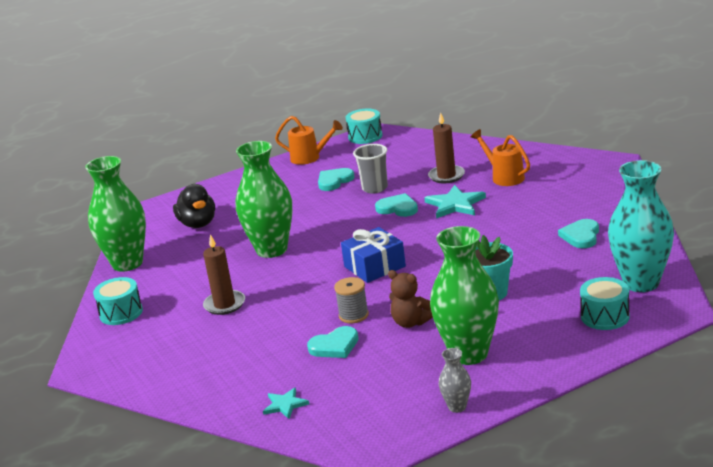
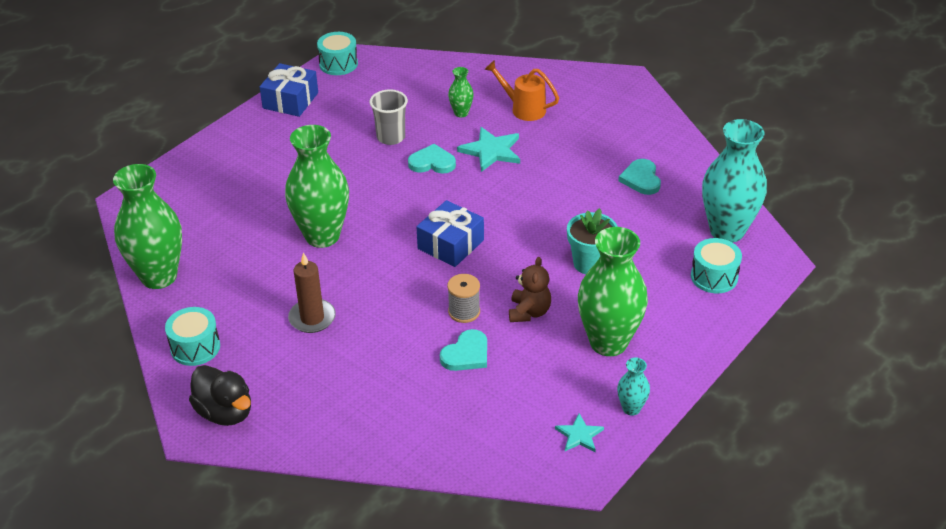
camera: 25 degrees left, 15 degrees up
(198, 224) = (212, 209): black duck -> black duck (225, 412)
(285, 405) = (456, 437): turquoise star -> turquoise star (579, 435)
(309, 158) = (290, 100): orange watering can -> blue gift
(334, 181) = (339, 131): turquoise heart -> none
(411, 322) = (529, 312): brown teddy bear -> brown teddy bear turned 90 degrees counterclockwise
(446, 176) = (461, 113): brown candle -> green vase
(457, 407) = (631, 408): grey vase -> turquoise vase

